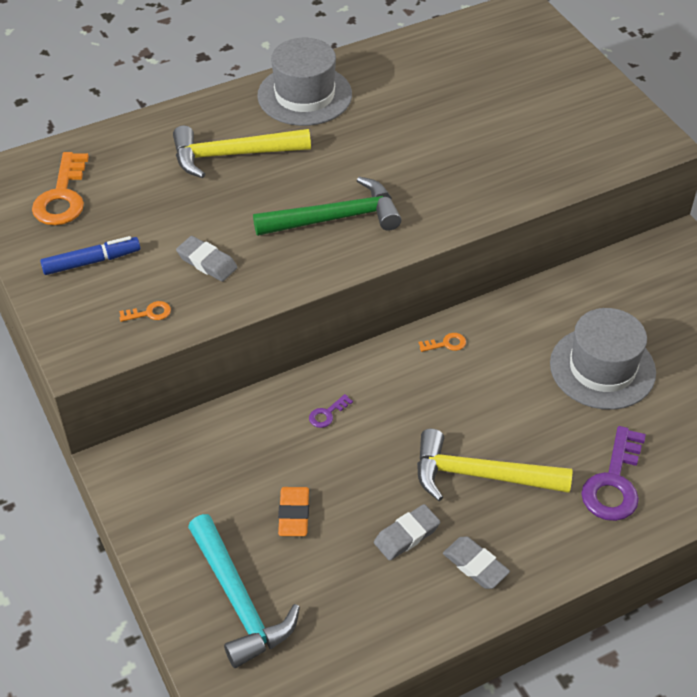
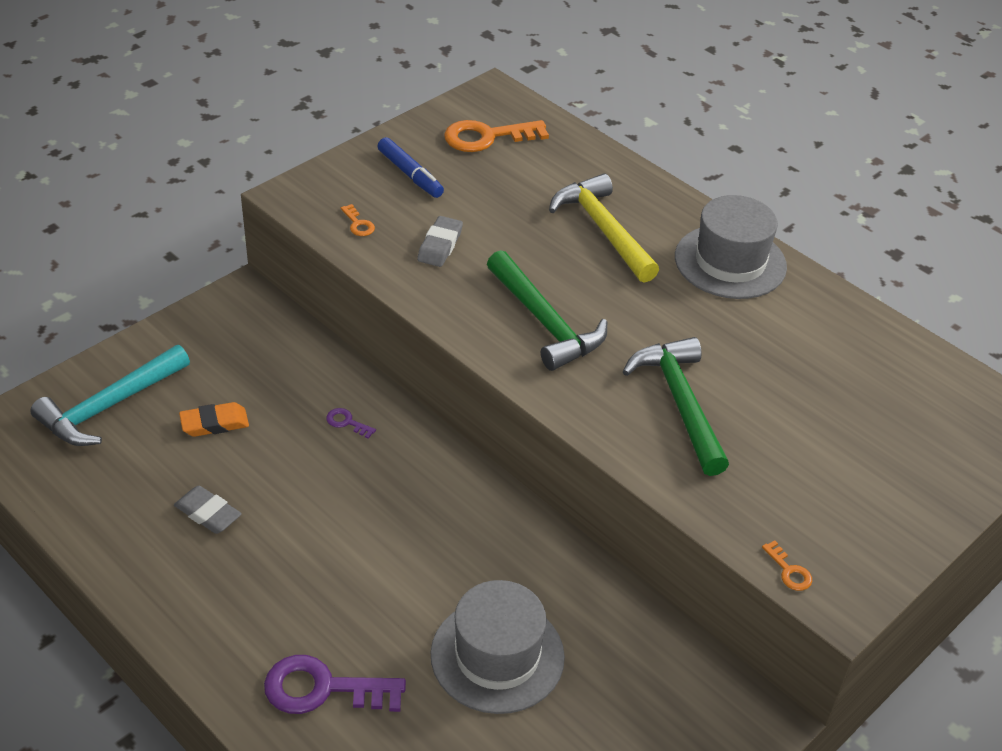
camera: 70 degrees right, 5 degrees down
(446, 344) = (479, 501): orange key -> orange key (789, 571)
(454, 166) = (680, 403): none -> green hammer
(475, 565) = (181, 576): grey eraser -> none
(480, 475) = (300, 562): yellow hammer -> none

